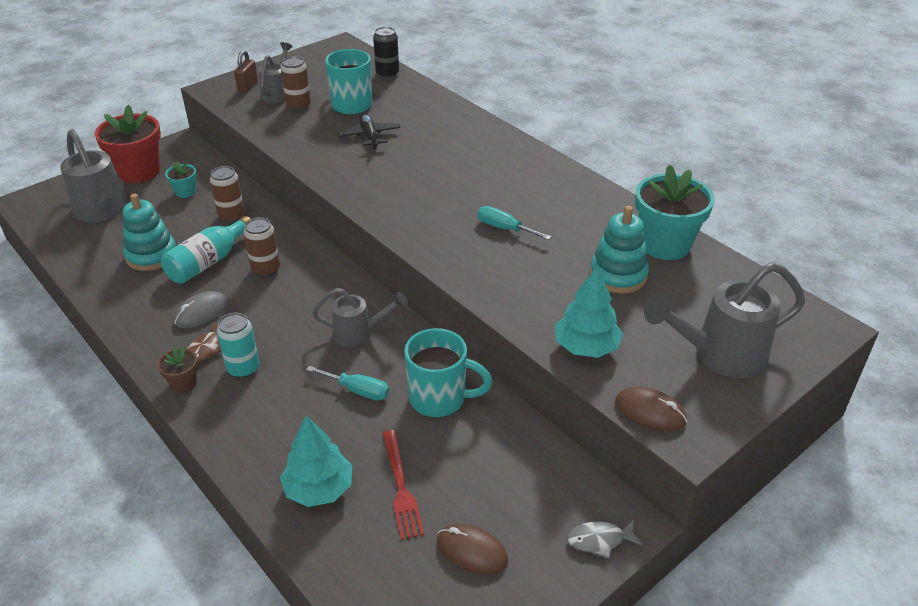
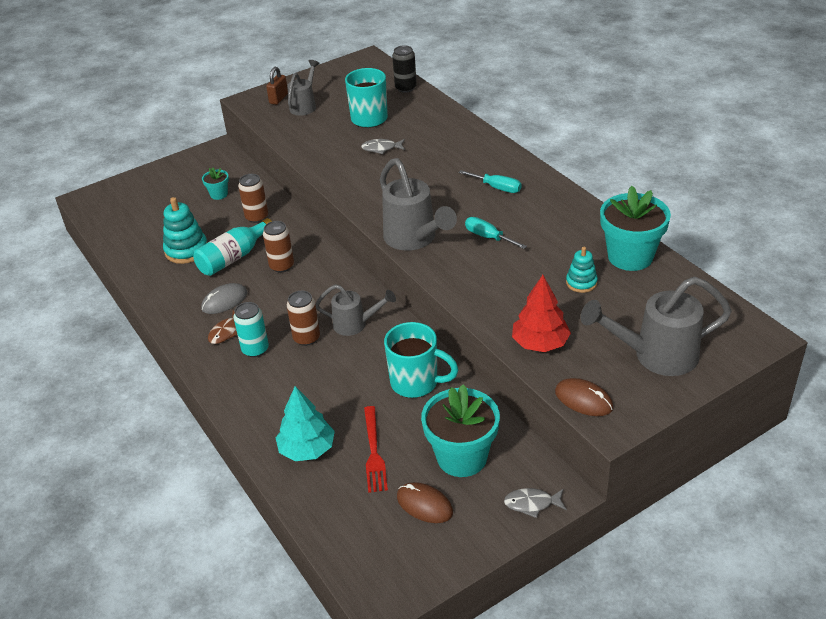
camera: 10 degrees right, 0 degrees up
(104, 212) = (149, 210): grey watering can -> grey watering can (414, 239)
(139, 172) = (180, 175): red flower pot -> none
(183, 383) = (205, 359): brown flower pot -> none
(298, 105) = (321, 118): brown can -> brown can (306, 338)
(358, 390) = (348, 372): turquoise screwdriver -> turquoise screwdriver (497, 188)
(369, 136) = (381, 148): black plane -> grey fish
(507, 487) = (462, 457): none -> turquoise flower pot
(586, 347) = (540, 343): turquoise tree -> red tree
(618, 275) = (581, 283): turquoise stacking toy -> turquoise stacking toy, size x0.61

